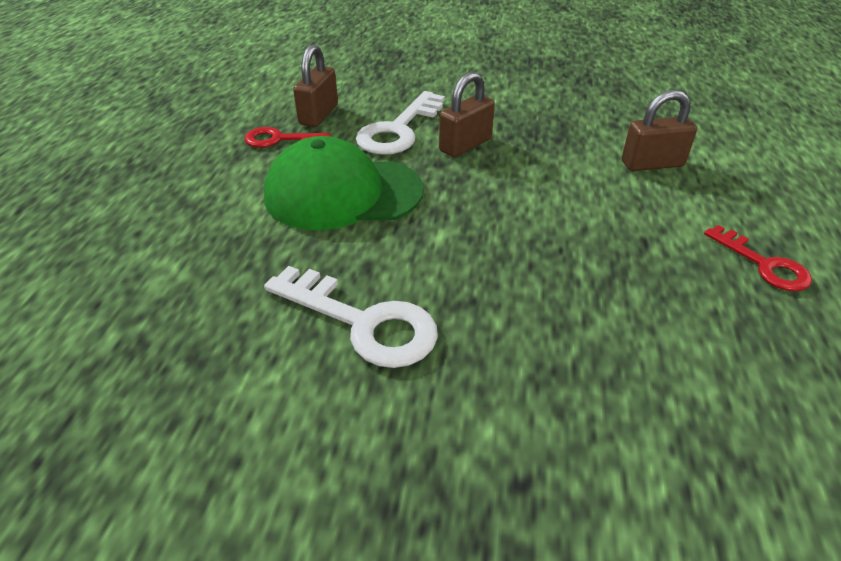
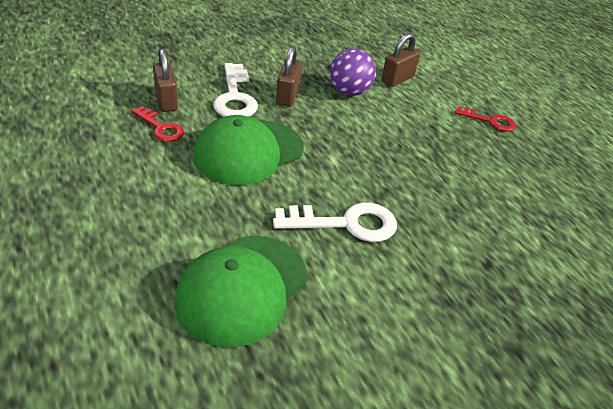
camera: 40 degrees left, 0 degrees up
(147, 345) = (242, 289): none -> green cap
(280, 140) = (160, 128): red key -> red key turned 105 degrees counterclockwise
(557, 161) = (349, 92): none -> purple ball

